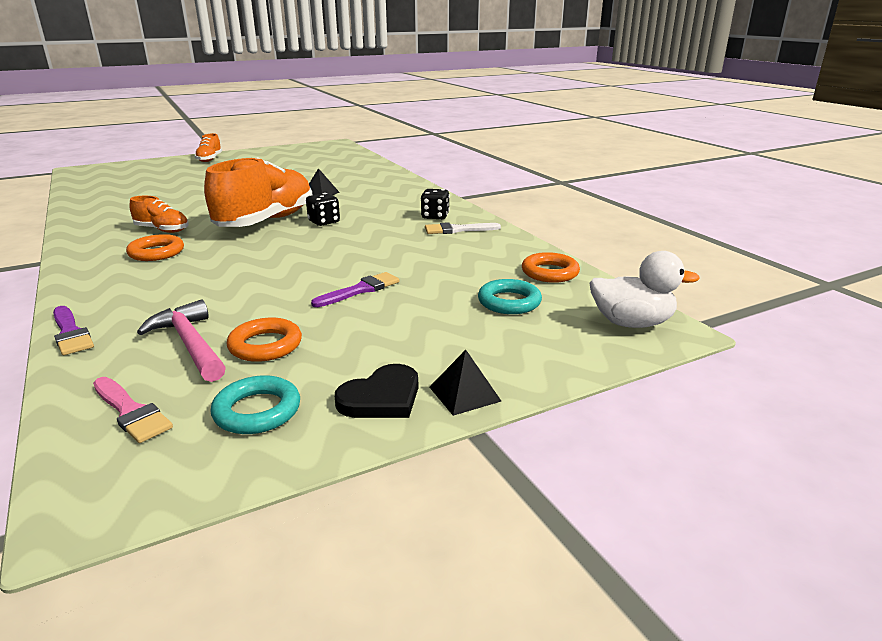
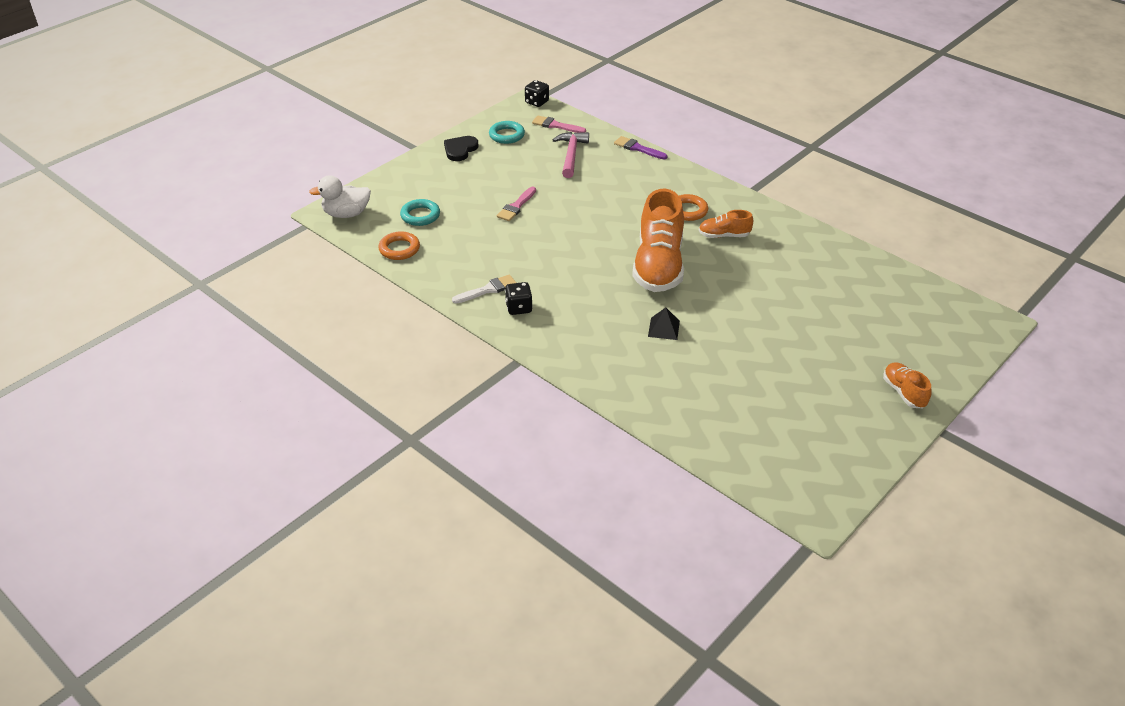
camera: 160 degrees right, 15 degrees up
(190, 344) = (571, 155): pink hammer -> pink hammer turned 120 degrees counterclockwise
(265, 345) = (534, 161): orange ring -> none
(324, 222) = (609, 276): black dice -> black dice (537, 102)
(360, 290) = (516, 206): purple brush -> pink brush
(464, 394) = (425, 158): black pyramid -> none

